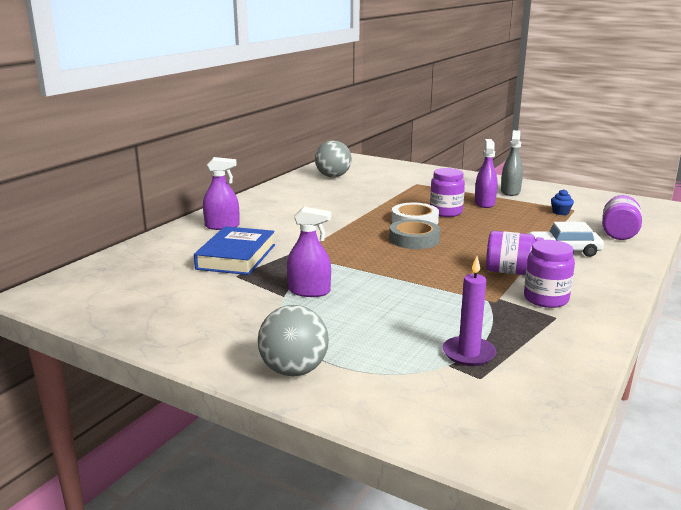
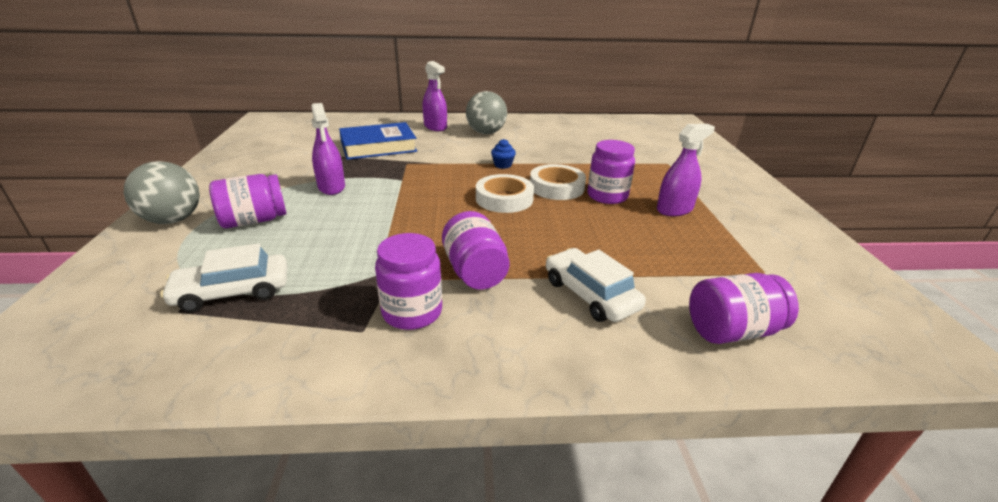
camera: 55 degrees right, 10 degrees up
(333, 176) = (616, 129): grey ball -> grey ball (486, 133)
(343, 332) = (254, 221): none -> purple jar
(414, 239) = (504, 199): grey tape -> white tape
(468, 354) = (233, 292): purple candle -> white car
(510, 191) = (747, 215): grey spray bottle -> none
(560, 212) = (734, 265): blue cupcake -> blue cupcake (503, 165)

